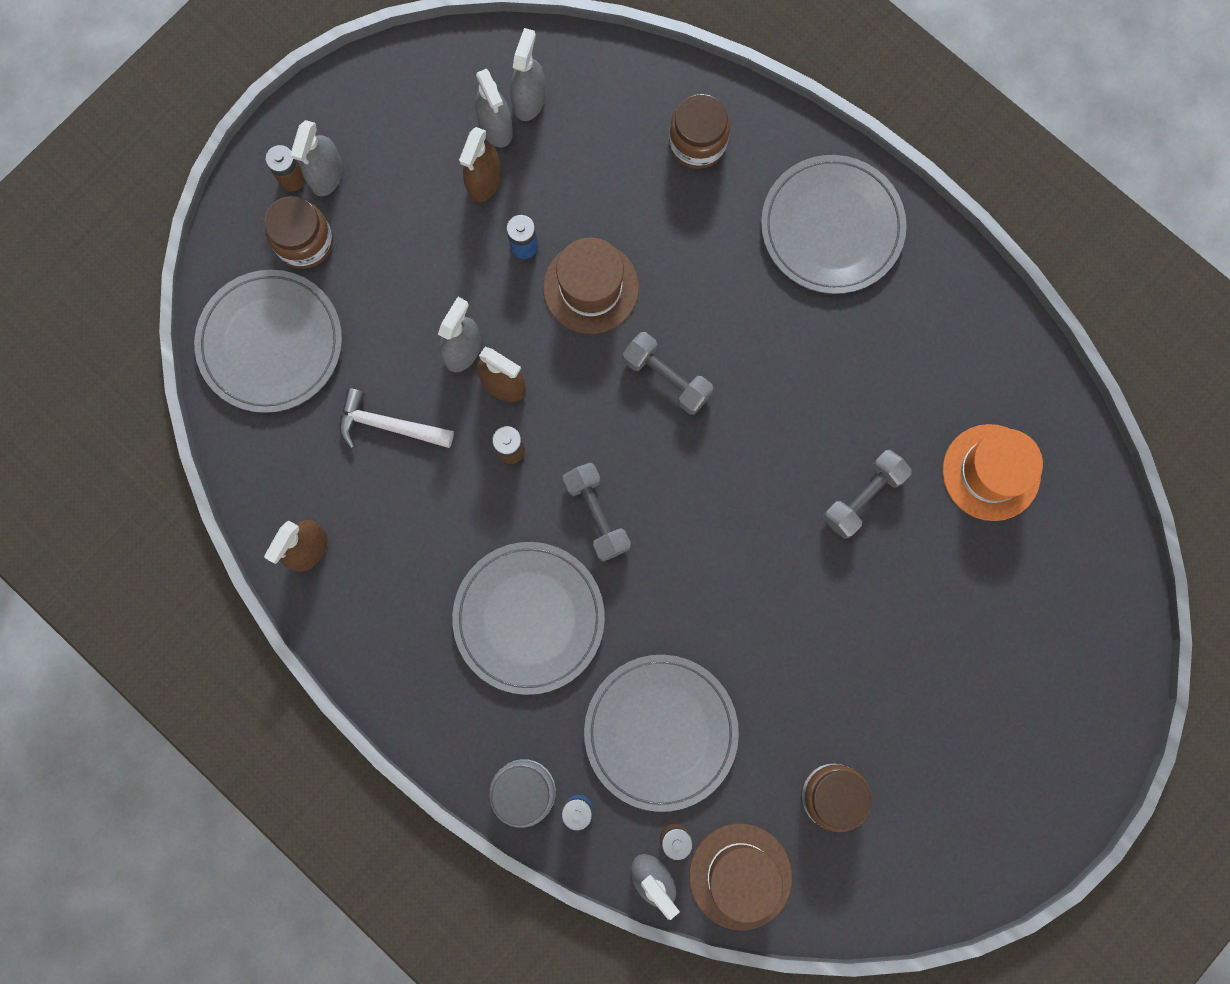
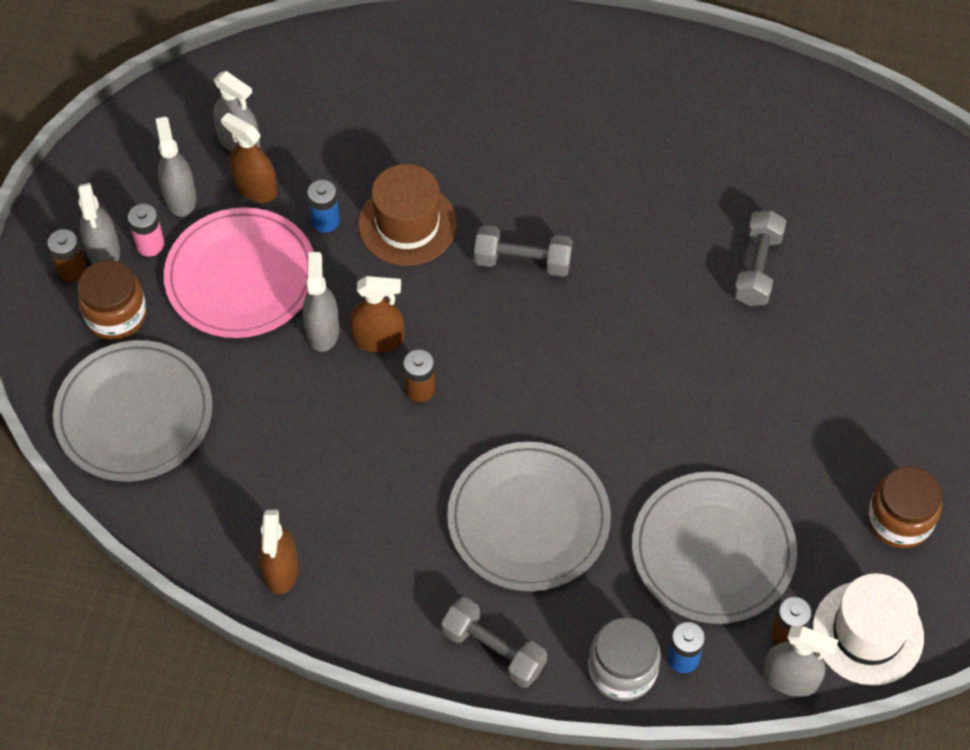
camera: 30 degrees left, 20 degrees down
(368, 189) = (150, 244): none -> pink battery
(388, 425) = (292, 426): white hammer -> none
(425, 261) = (241, 276): none -> pink plate
(484, 181) = (255, 188): brown spray bottle -> brown spray bottle turned 135 degrees clockwise
(529, 100) = (256, 107): grey spray bottle -> grey spray bottle (180, 197)
(596, 514) = (533, 401): grey dumbbell -> grey dumbbell (493, 650)
(697, 143) = (428, 71): brown jar -> none
(740, 876) = (868, 633): brown hat -> white hat
(832, 227) = (586, 79): grey plate -> none
(991, 472) = (850, 196): orange hat -> none

